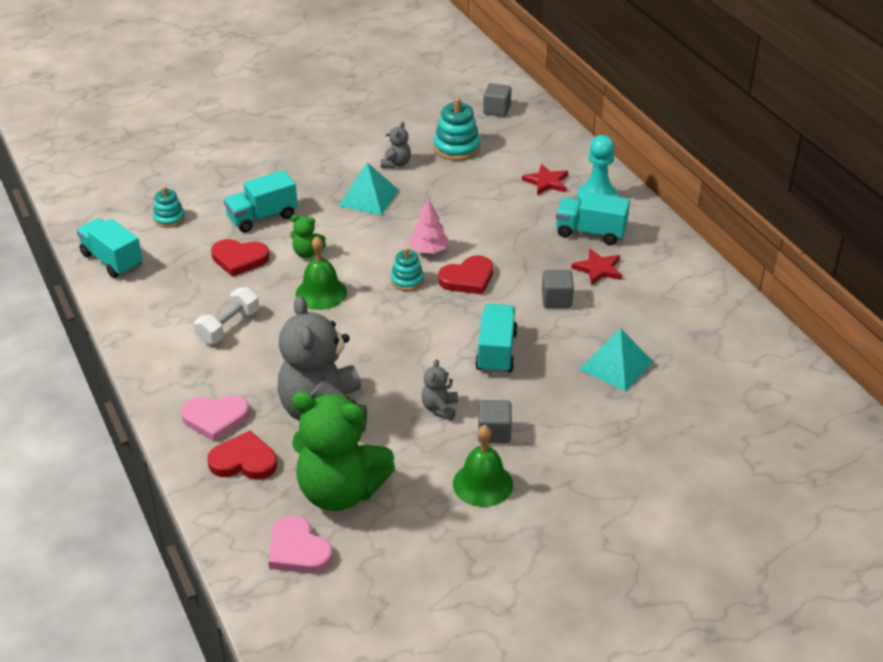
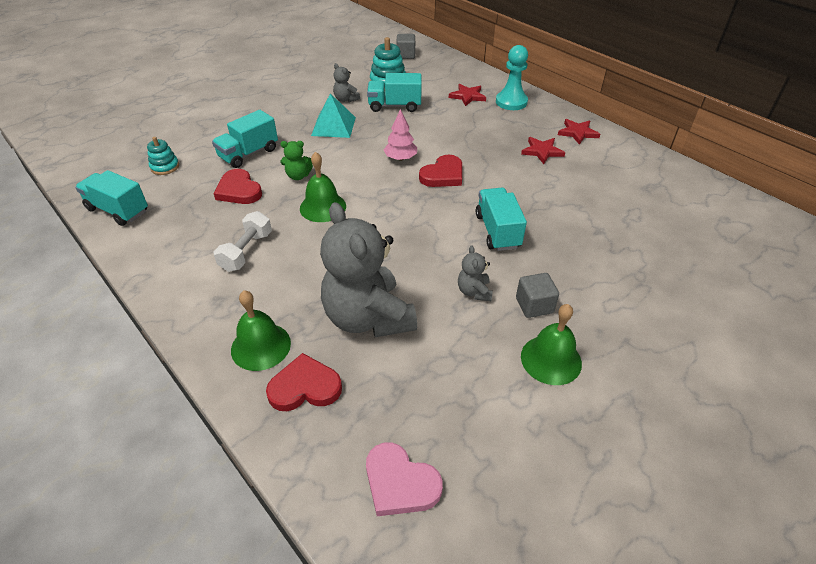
camera: 15 degrees left, 5 degrees up
(215, 418) = (261, 346): pink heart -> green bell
(239, 259) = (239, 190): red heart -> red heart turned 60 degrees clockwise
(340, 491) = (417, 400): green teddy bear -> none
(396, 164) = (345, 99): grey teddy bear -> grey teddy bear turned 135 degrees clockwise
(407, 280) = (393, 185): turquoise stacking toy -> none
(556, 300) = (523, 180): grey cube -> none
(590, 232) = (520, 126): turquoise truck -> turquoise truck (394, 106)
(616, 365) = (601, 224): turquoise pyramid -> none
(656, 252) = (577, 133): none -> red star

